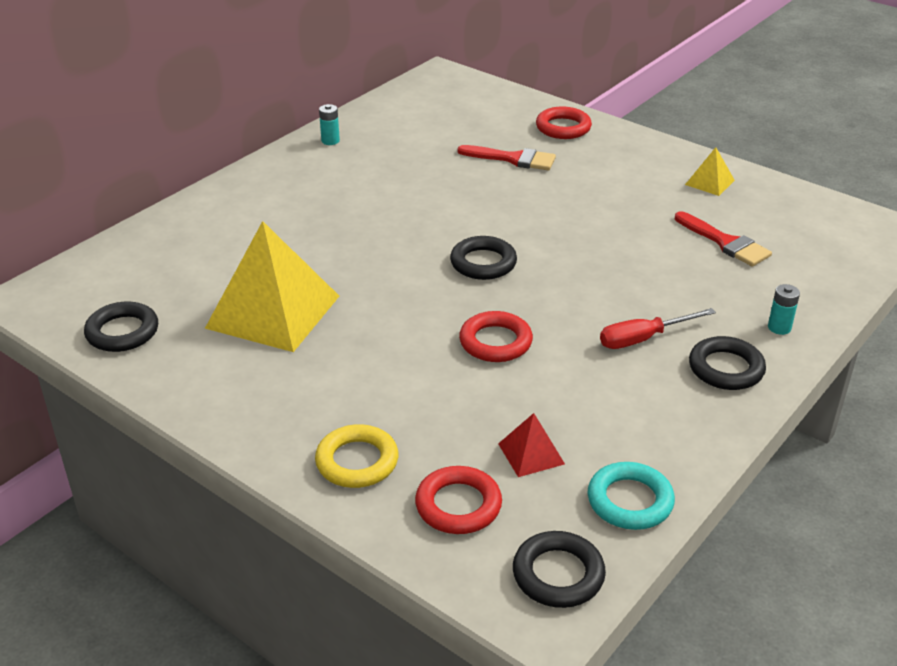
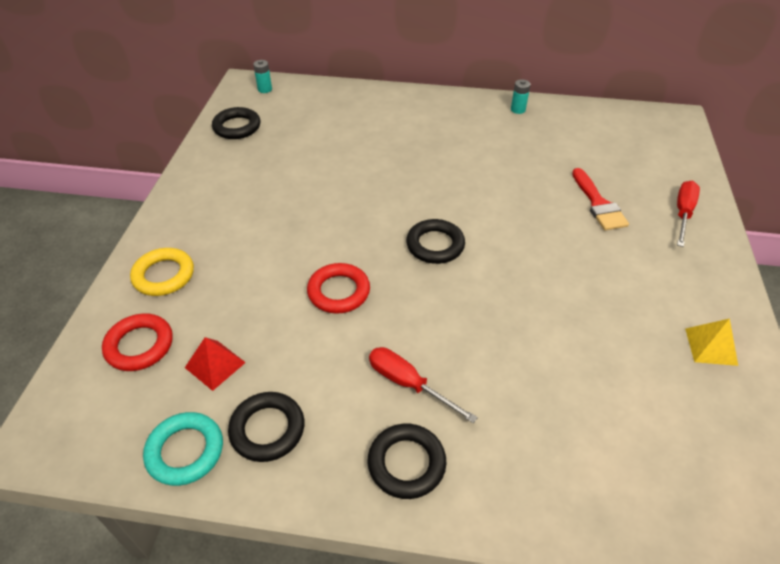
camera: 60 degrees right, 10 degrees up
(273, 311) = (297, 172): yellow pyramid -> none
(558, 574) = (84, 434): black ring -> black ring (267, 429)
(563, 128) = (683, 213): red ring -> red screwdriver
(725, 242) = (614, 395): red brush -> none
(779, 328) = (505, 490): turquoise battery -> turquoise battery (265, 89)

